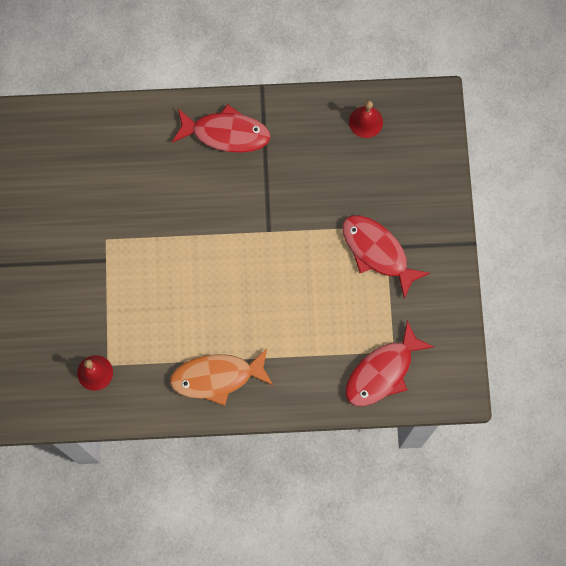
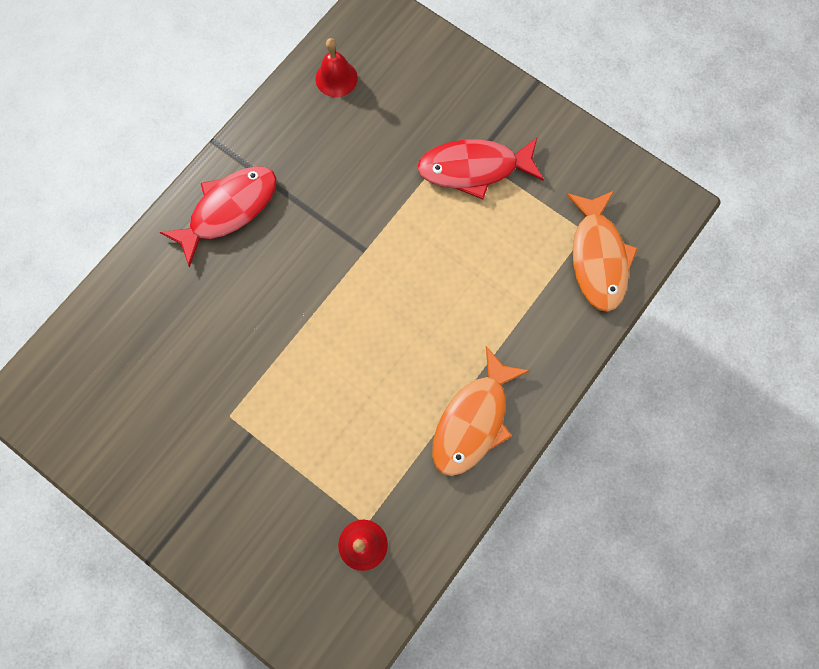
camera: 50 degrees left, 0 degrees up
(382, 372) = (598, 258): red fish -> orange fish

